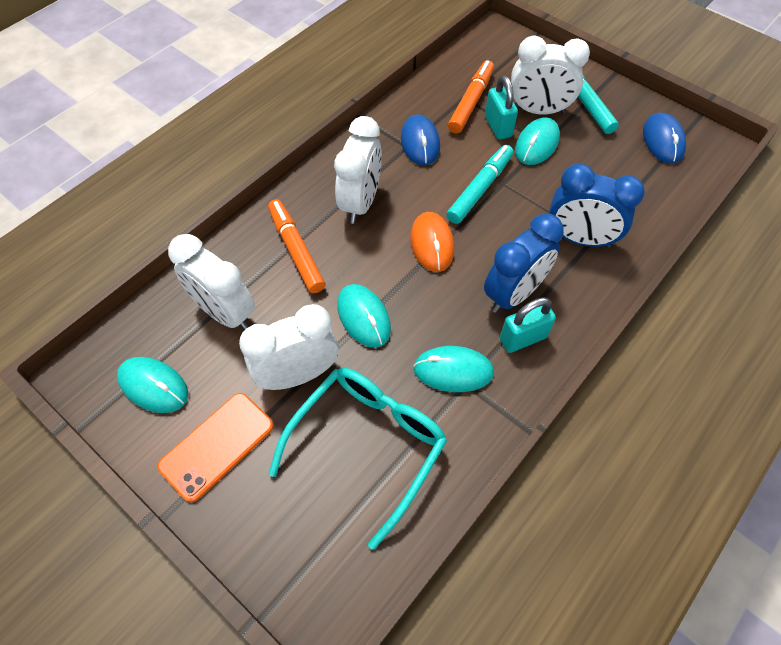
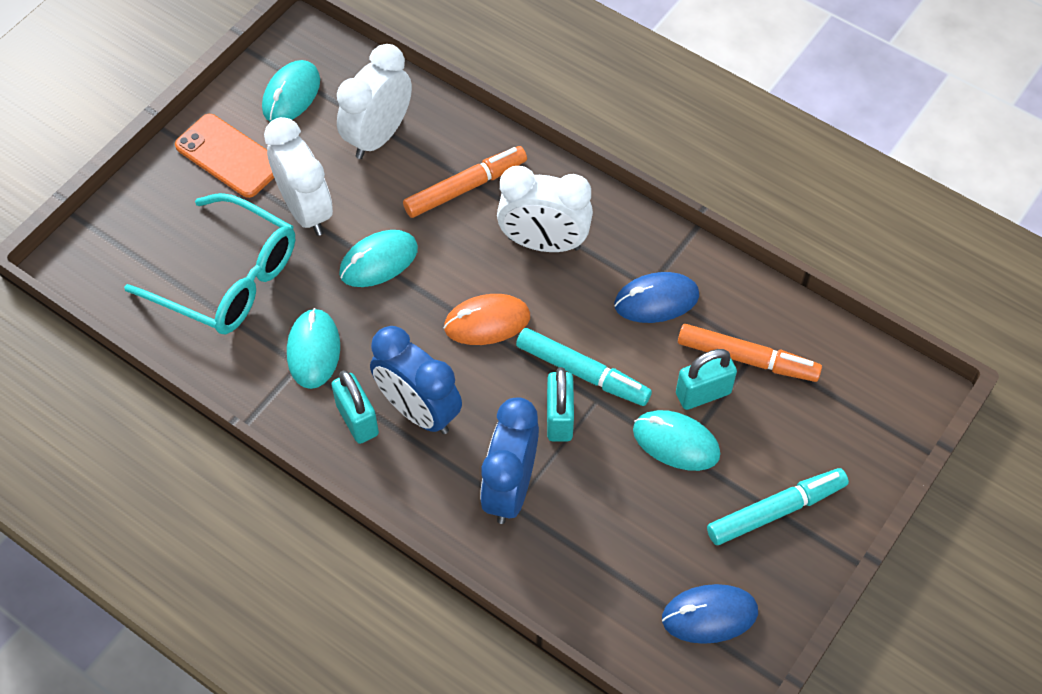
camera: 85 degrees right, 0 degrees up
(519, 205) = (559, 418): none -> turquoise padlock
(538, 111) = (745, 446): white clock -> none

